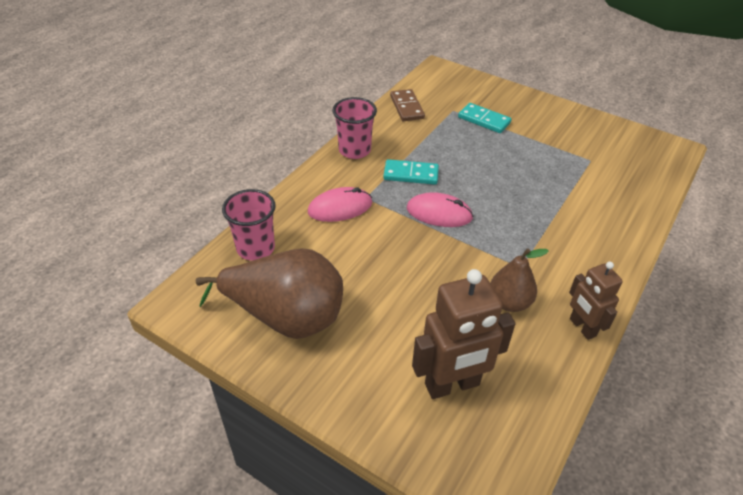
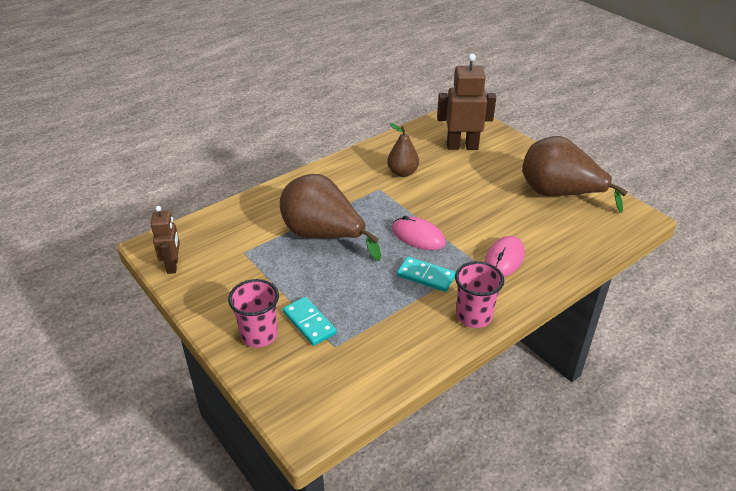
camera: 160 degrees left, 5 degrees down
(255, 248) = (582, 241): pink cup -> pink cup (259, 335)
(340, 208) = (504, 259): pink mouse -> pink mouse turned 60 degrees counterclockwise
(406, 107) = (389, 365): brown domino -> none
(534, 192) = (323, 235): none -> brown pear
(582, 327) = (366, 153): brown robot -> brown robot (173, 265)

